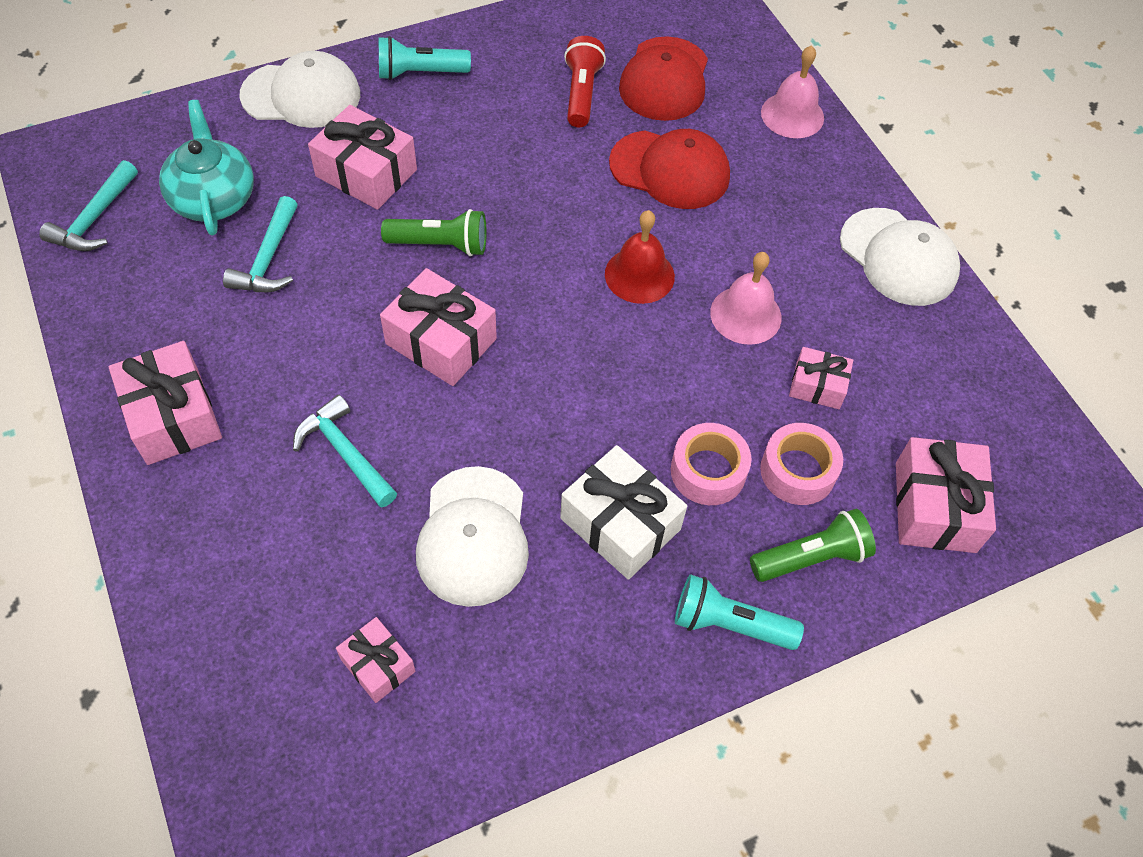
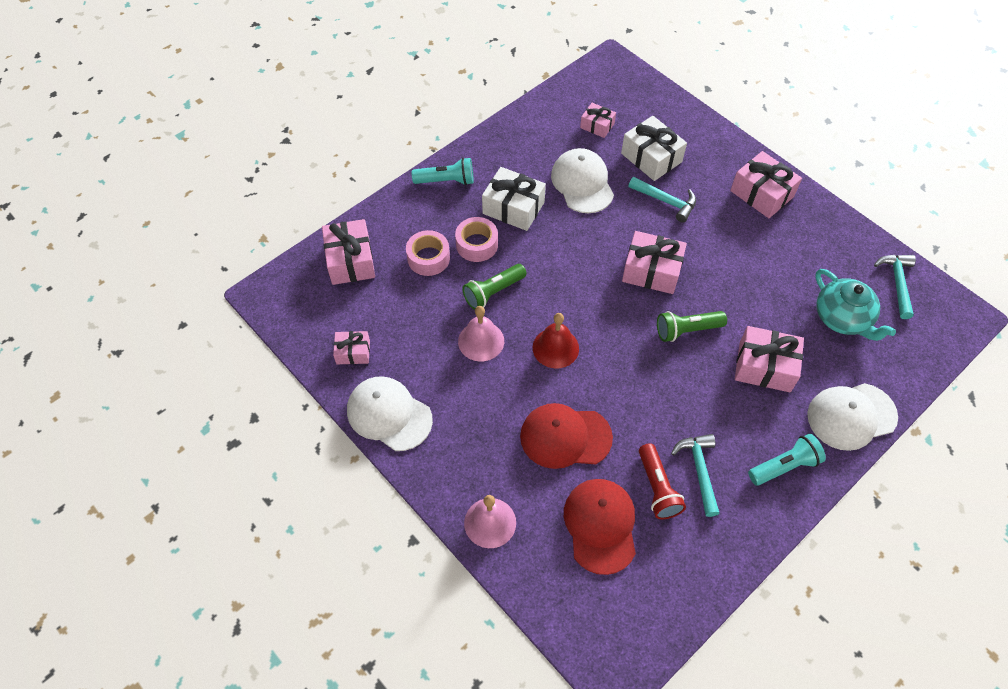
camera: 165 degrees right, 0 degrees up
(268, 259) = (780, 289): turquoise hammer -> turquoise hammer (699, 470)
(315, 552) = (651, 157): none -> white gift
(811, 557) = (413, 219): green flashlight -> green flashlight (493, 292)
(817, 386) = (427, 308): pink gift -> pink gift (353, 352)

